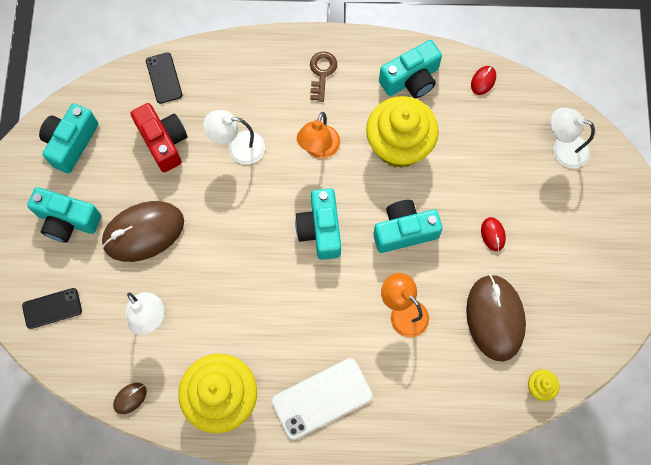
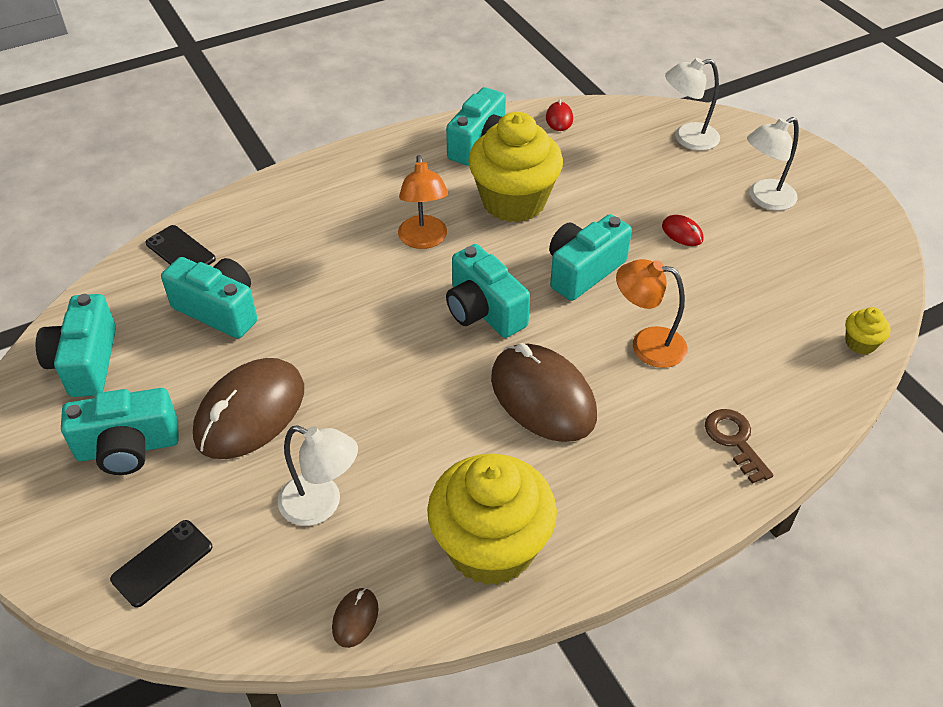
camera: 30 degrees left, 25 degrees down
(163, 142) = (219, 310): red camera -> turquoise camera
(238, 147) = (322, 277): white lamp -> white lamp (764, 199)
(322, 73) = (376, 176): brown key -> brown key (735, 440)
(322, 398) = (624, 481): white phone -> none
(495, 318) = (753, 303): brown mouse -> brown mouse (543, 397)

